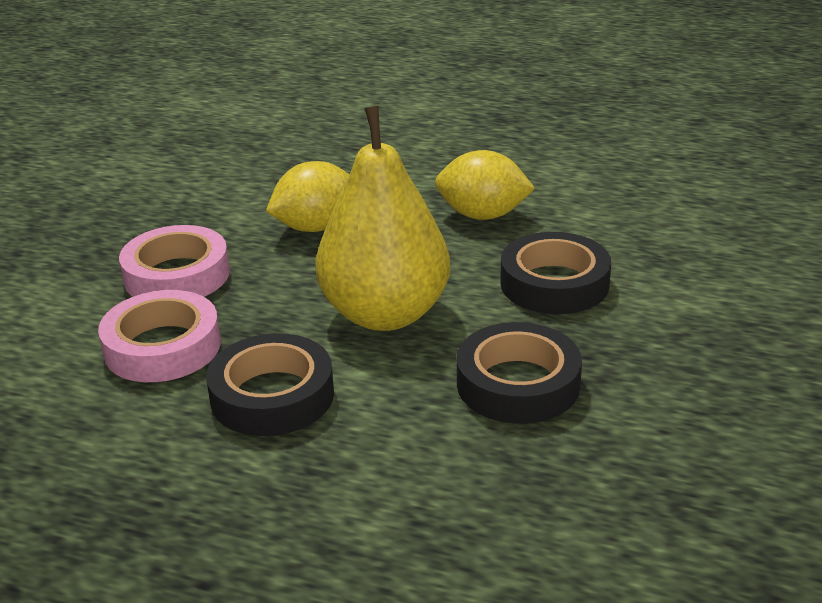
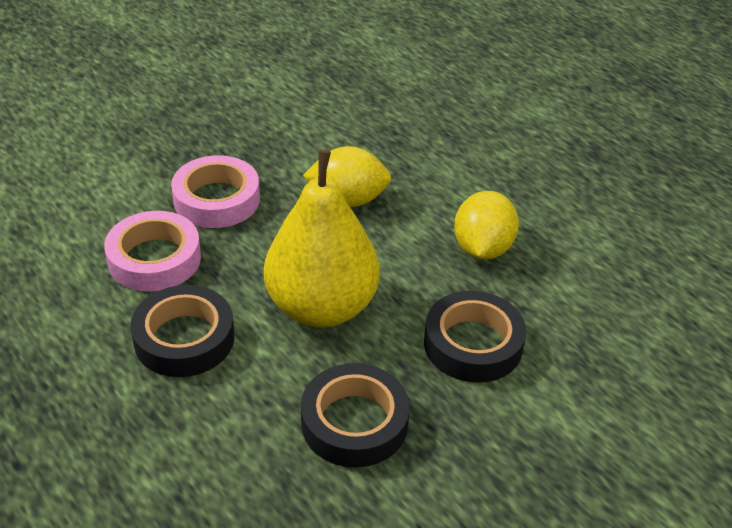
camera: 30 degrees right, 10 degrees up
(483, 215) = (482, 248): yellow lemon -> yellow lemon turned 60 degrees clockwise

